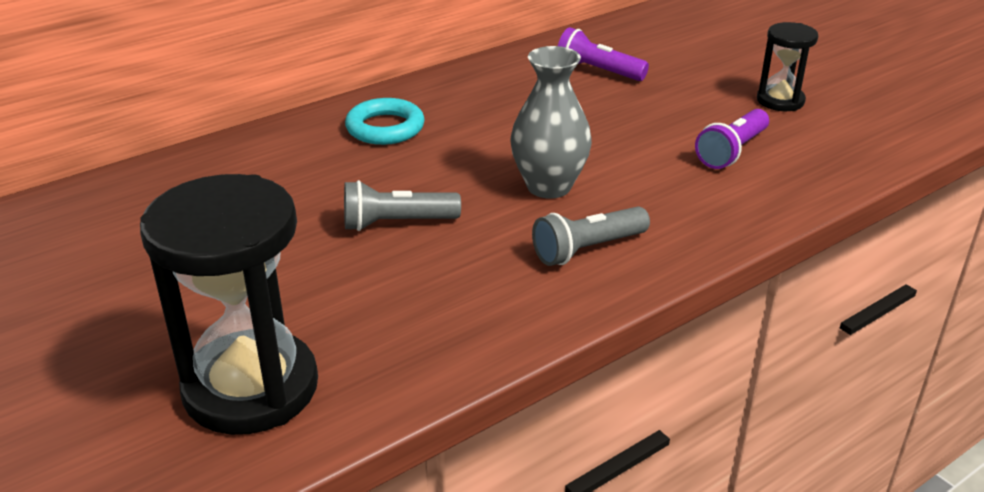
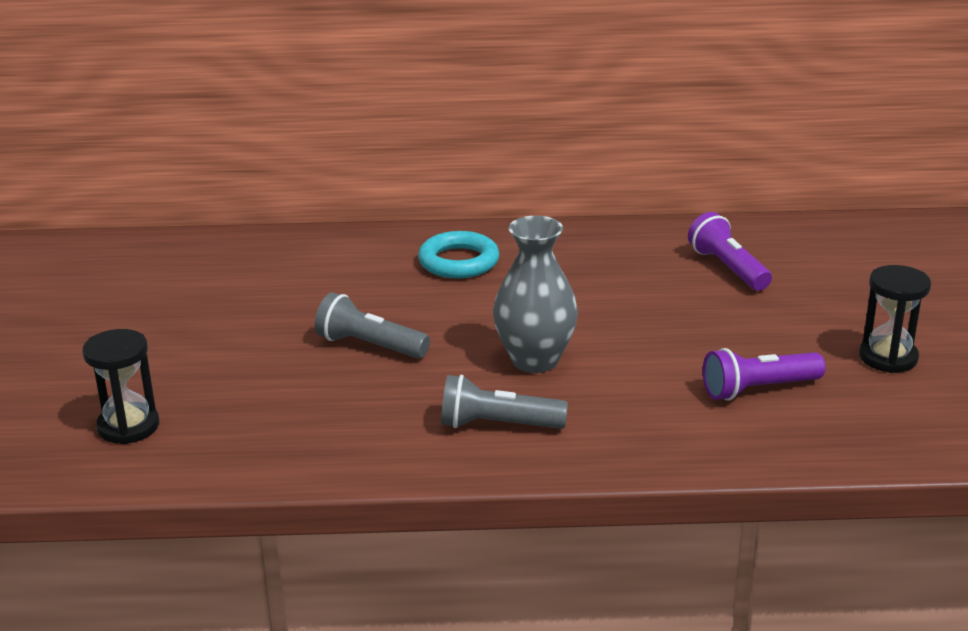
camera: 35 degrees right, 5 degrees down
(251, 388) = (128, 426): black hourglass -> black hourglass, size x0.53

